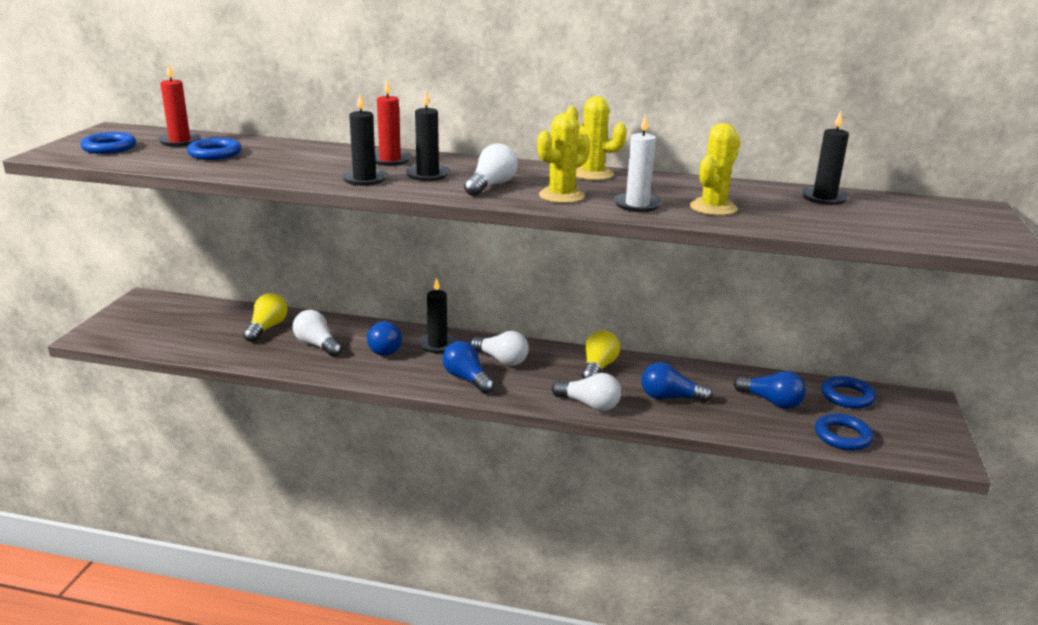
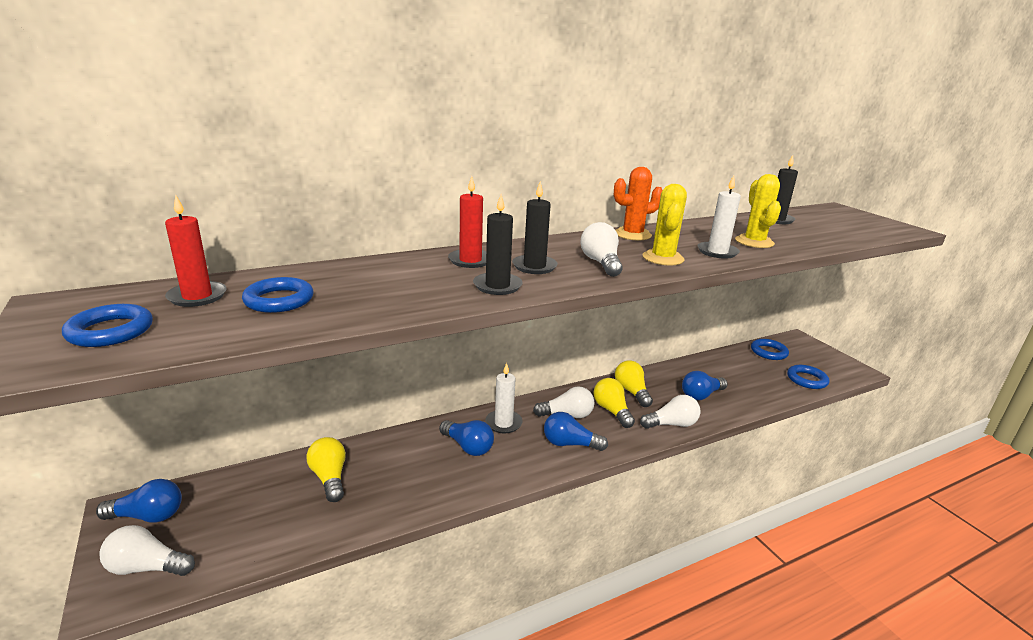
camera: 40 degrees left, 0 degrees up
(317, 345) = (406, 472): white light bulb -> white light bulb (147, 567)
(437, 344) = (503, 423): black candle -> white candle
(549, 373) = (612, 411): none -> yellow light bulb
(592, 174) = (632, 234): yellow cactus -> orange cactus
(771, 401) = (747, 372): blue light bulb -> blue light bulb (148, 516)

